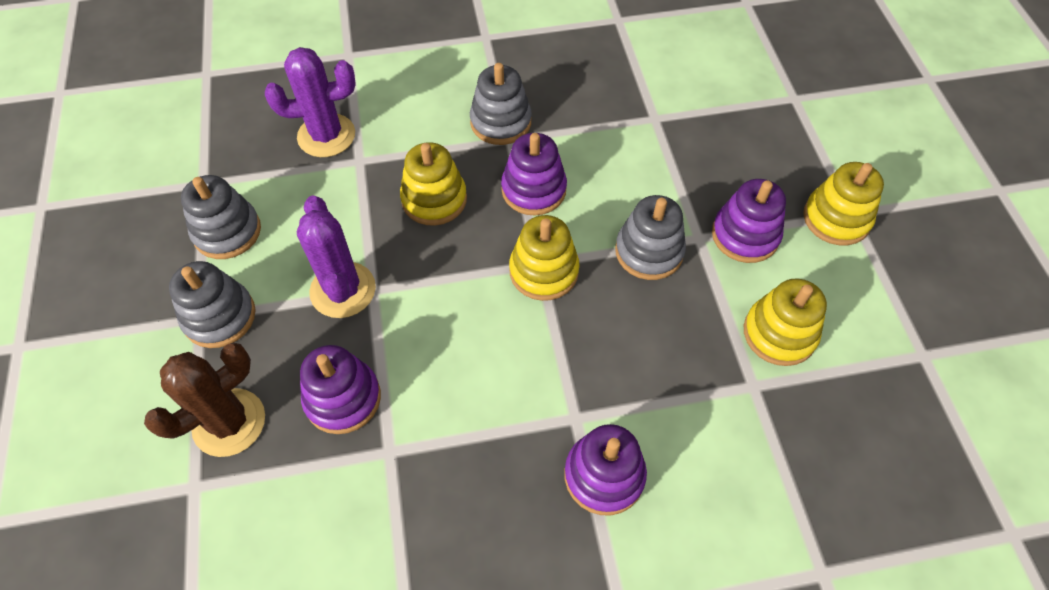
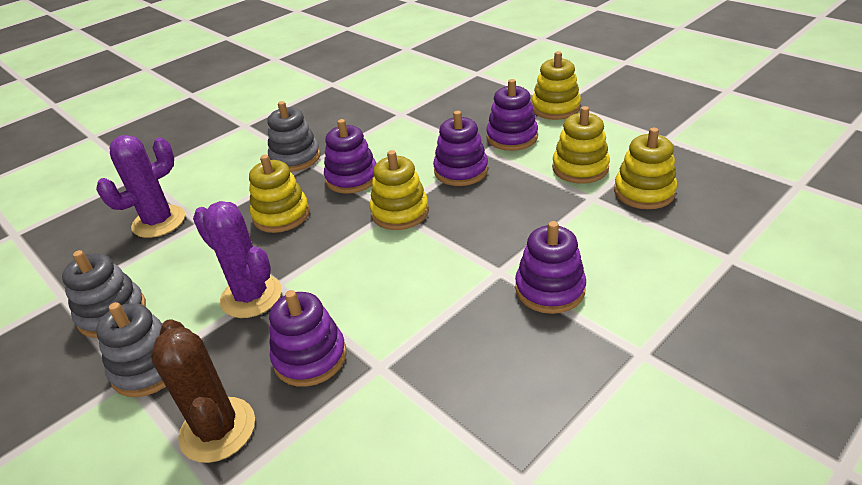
camera: 30 degrees left, 20 degrees down
(229, 422) = (217, 429): brown cactus -> brown cactus turned 45 degrees counterclockwise
(649, 251) = (461, 171): grey stacking toy -> purple stacking toy
(817, 417) = (644, 192): none -> yellow stacking toy

